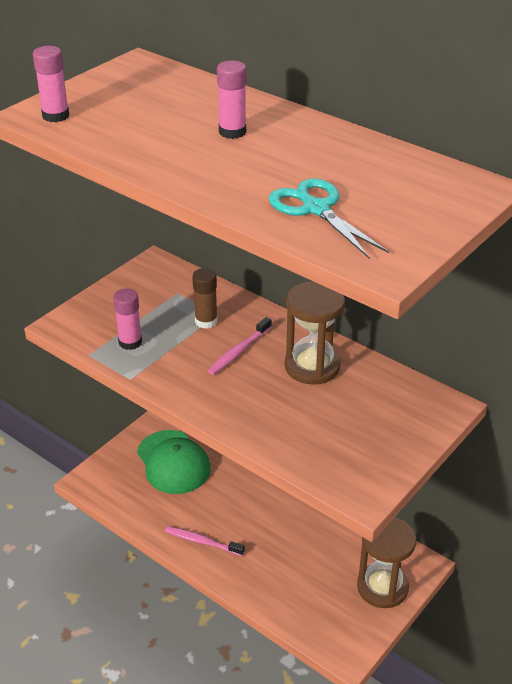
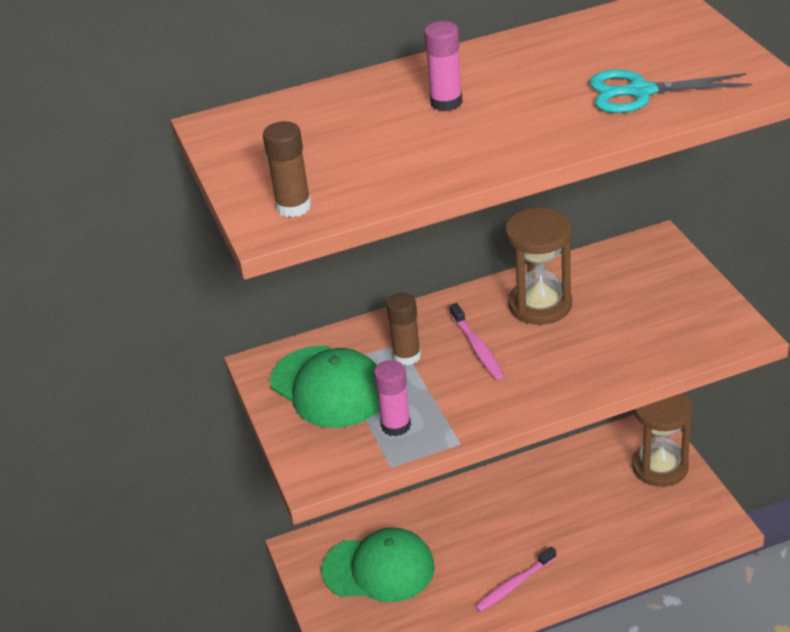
camera: 55 degrees left, 0 degrees up
(55, 116) = (293, 207): pink glue stick -> brown glue stick
(150, 298) = (328, 387): none -> green cap

